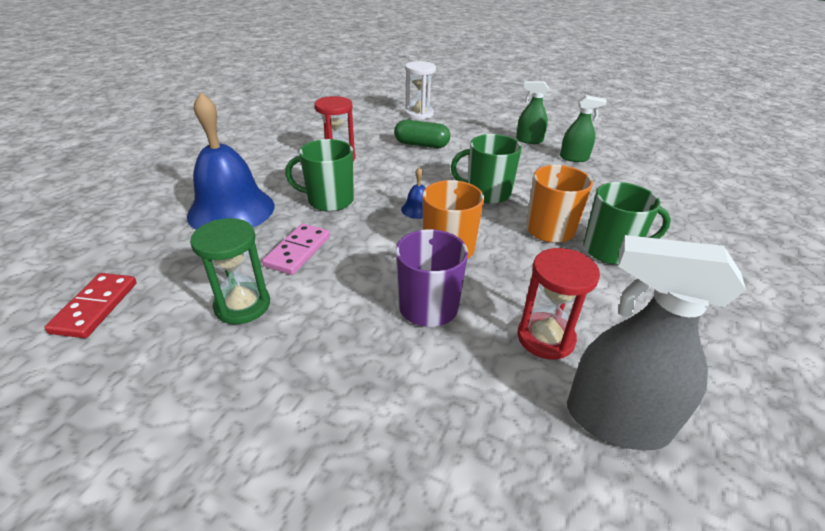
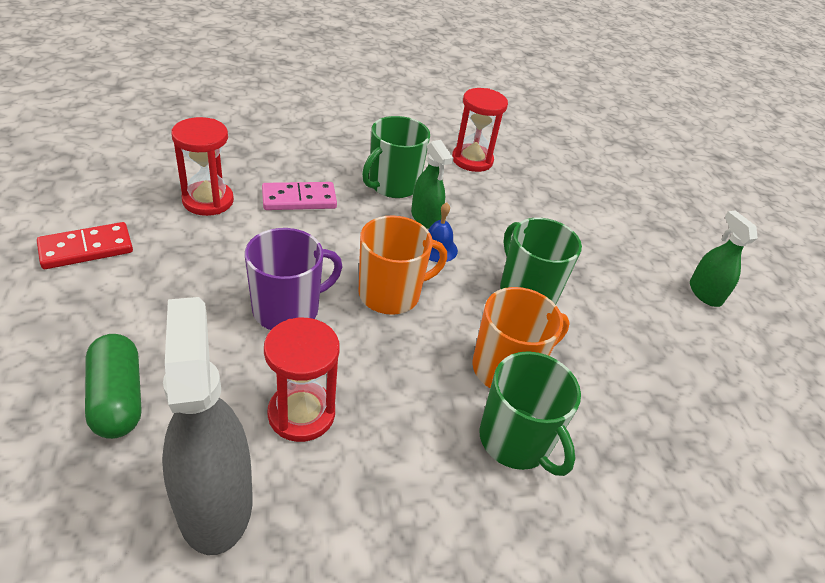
camera: 50 degrees right, 5 degrees up
(96, 307) = (158, 137): red domino -> red domino (86, 249)
(231, 210) = (322, 139): blue bell -> none
(242, 305) = (208, 201): green hourglass -> red hourglass
(329, 200) = (393, 185): green mug -> green mug turned 105 degrees counterclockwise
(419, 114) = (641, 178): white hourglass -> none
(421, 145) = (571, 205): green capsule -> green capsule (117, 398)
(574, 158) = (714, 352): green spray bottle -> green spray bottle (425, 218)

